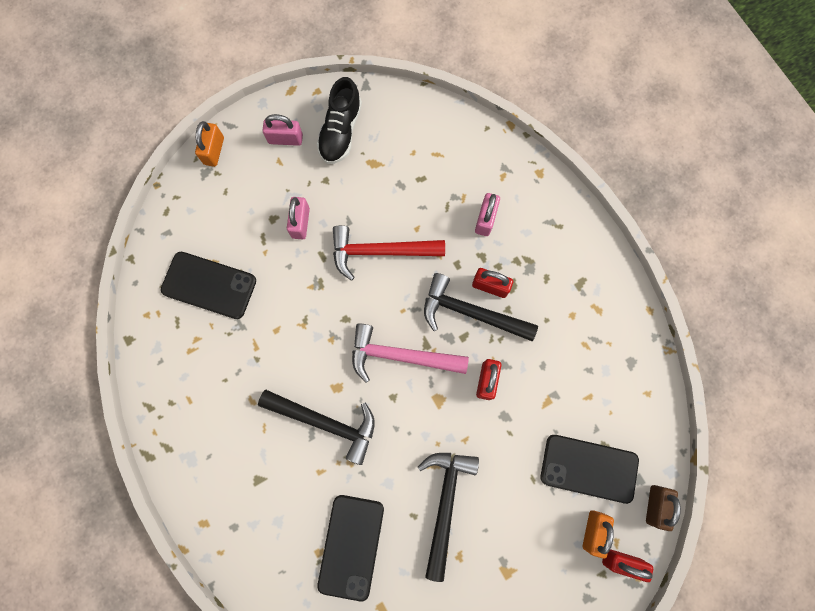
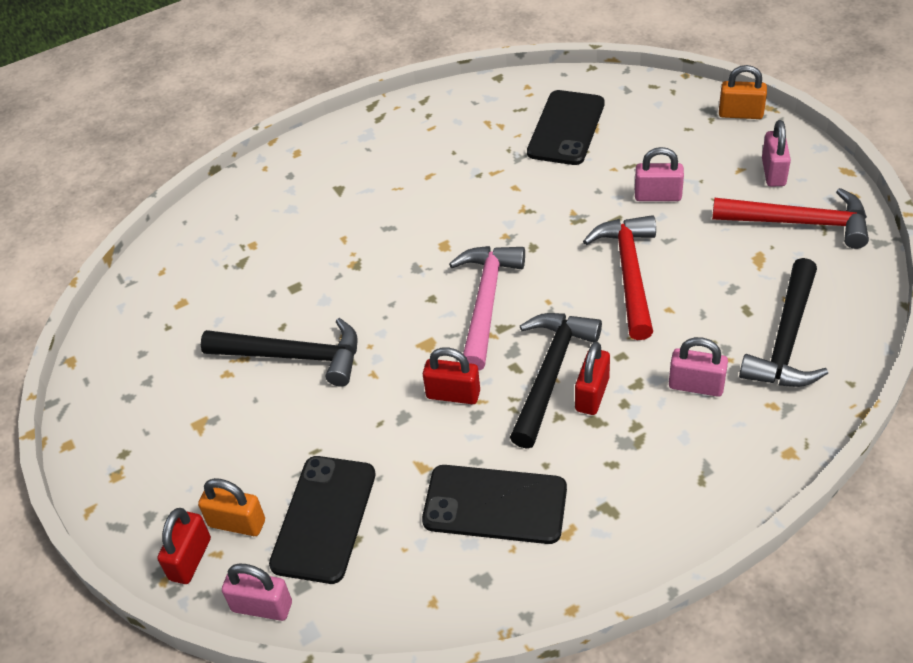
camera: 95 degrees right, 30 degrees down
(325, 422) = (402, 238): black hammer -> black hammer (787, 339)
(340, 131) = (799, 222): black shoe -> red hammer
(351, 546) = (255, 271): black phone -> black phone (495, 505)
(655, 505) = (262, 607): brown padlock -> pink padlock

